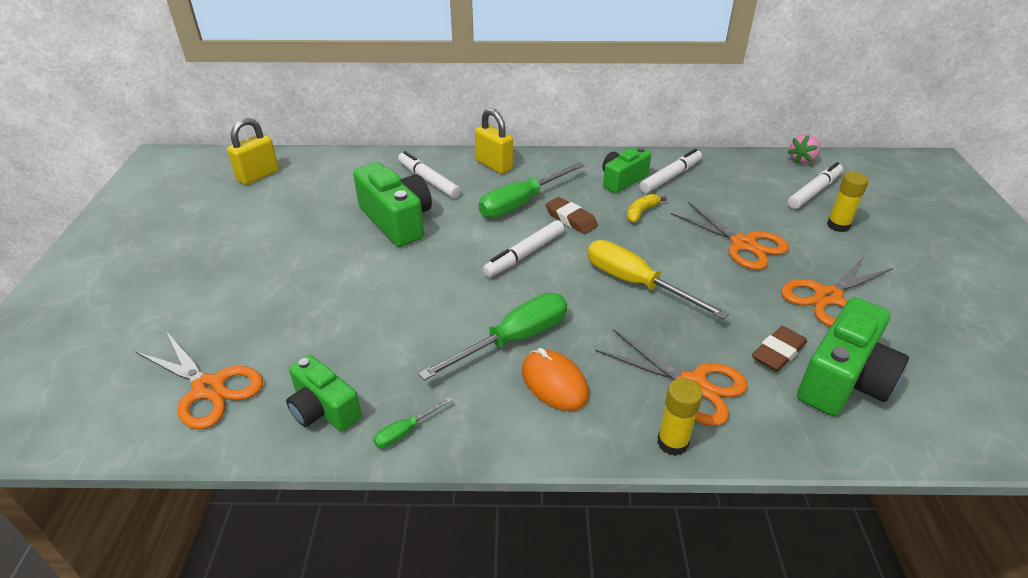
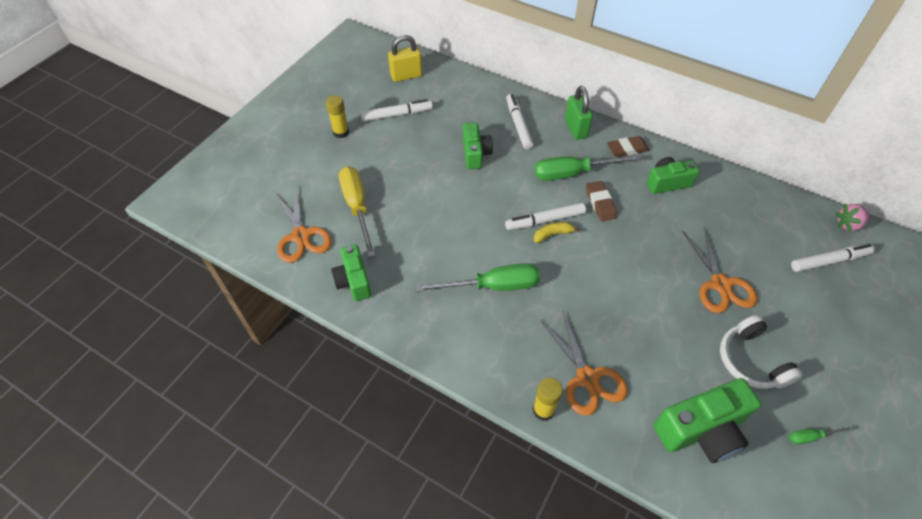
camera: 30 degrees right, 15 degrees up
(397, 221) = (475, 153): green camera -> green camera, size x0.65
(405, 432) = (389, 319): green screwdriver -> green screwdriver (811, 436)
(494, 165) = (575, 128): yellow padlock -> green padlock
(554, 383) = (498, 330): orange mouse -> none
(636, 283) = (608, 281): yellow screwdriver -> yellow screwdriver (357, 207)
(641, 212) = (660, 220): yellow banana -> yellow banana (553, 234)
(670, 177) = (711, 195): white marker -> white marker (397, 115)
(778, 352) = (670, 385): brown eraser -> brown eraser (627, 149)
(827, 297) = (751, 361): orange scissors -> white headphones
(838, 225) = (820, 303): yellow glue stick -> yellow glue stick (341, 132)

